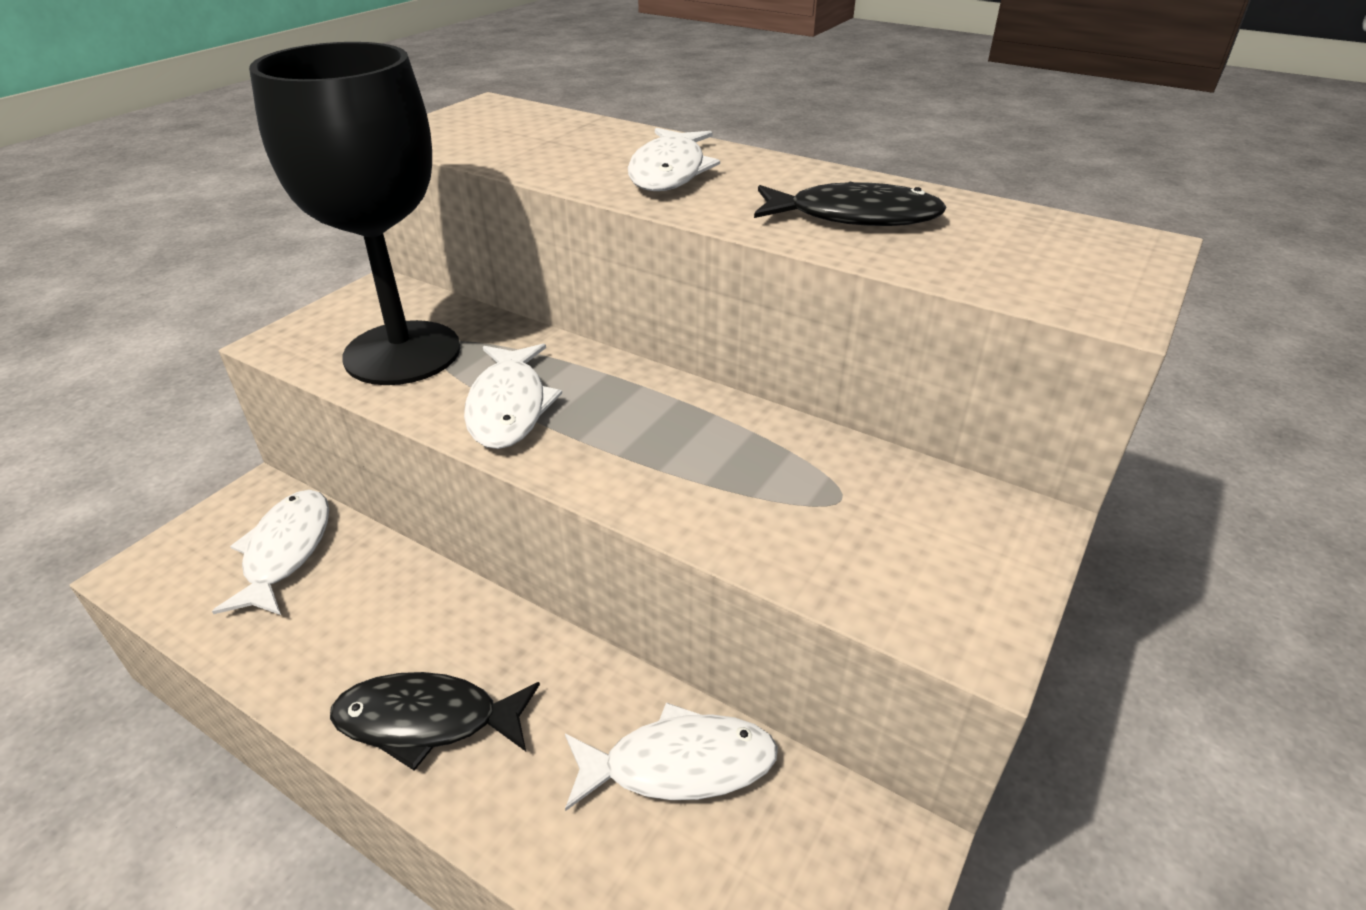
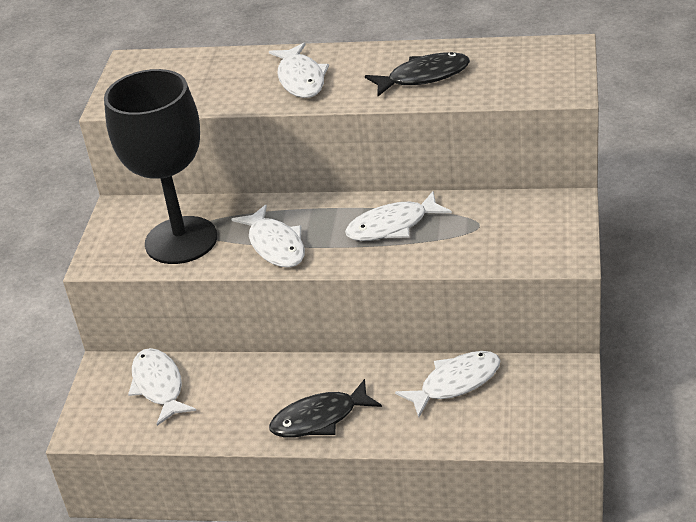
camera: 20 degrees left, 0 degrees up
(698, 444) = (392, 226): none -> white fish

